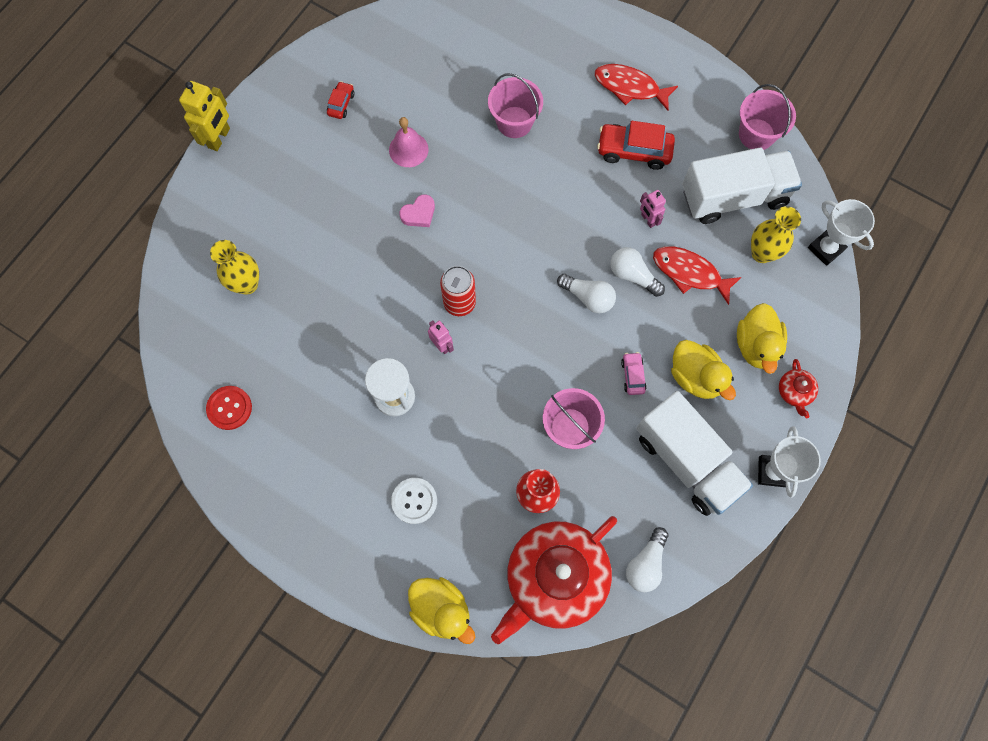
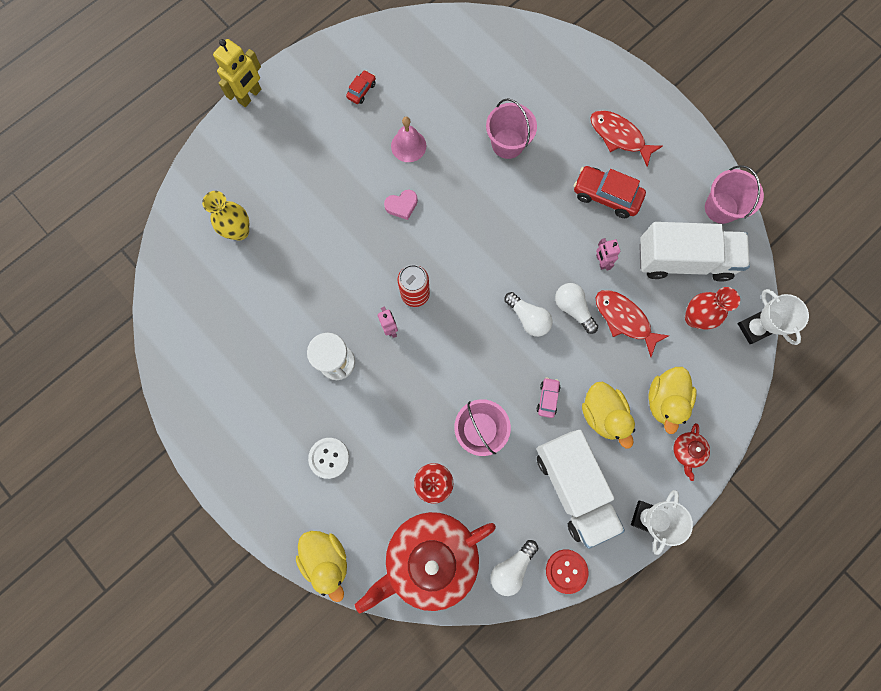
camera: 15 degrees right, 5 degrees up
(229, 408) = (196, 335): red button -> red button (566, 571)
(762, 253) = (694, 318): yellow vase -> red vase

